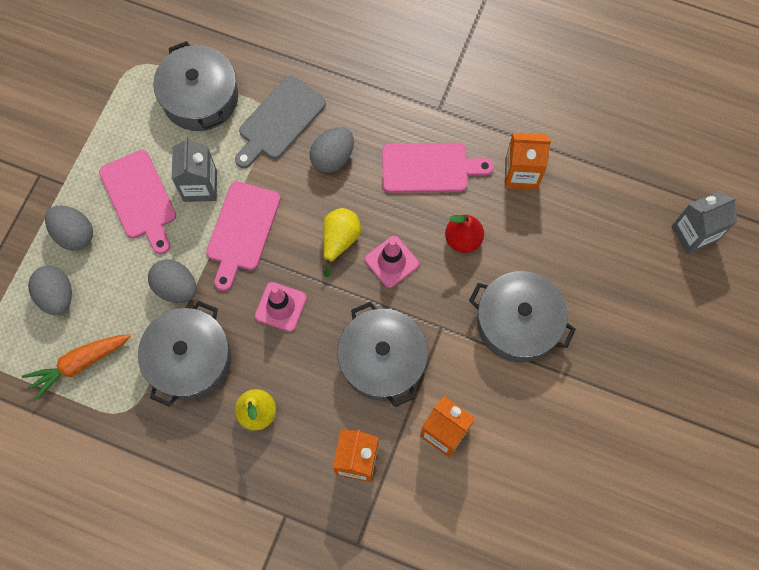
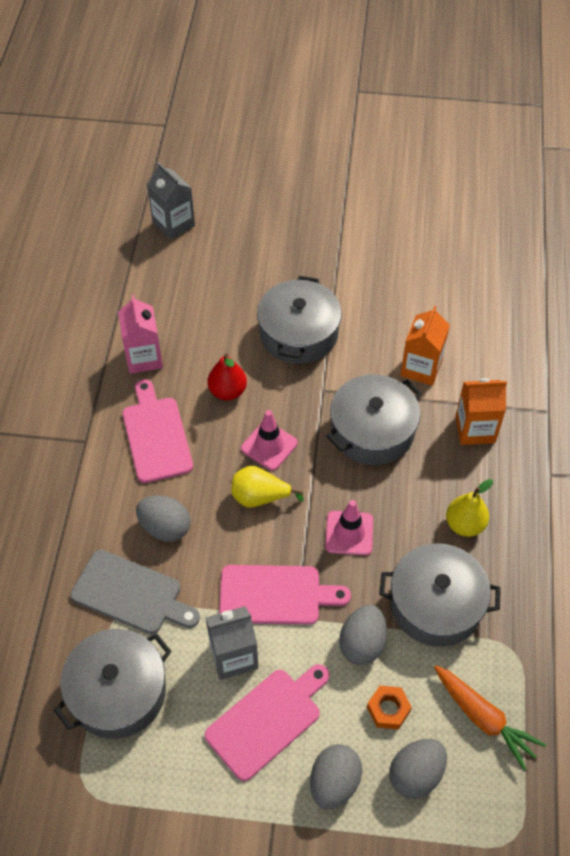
camera: 105 degrees left, 15 degrees down
(114, 291) = (388, 709): none -> orange nut
(521, 173) = (144, 358): orange carton -> pink carton

